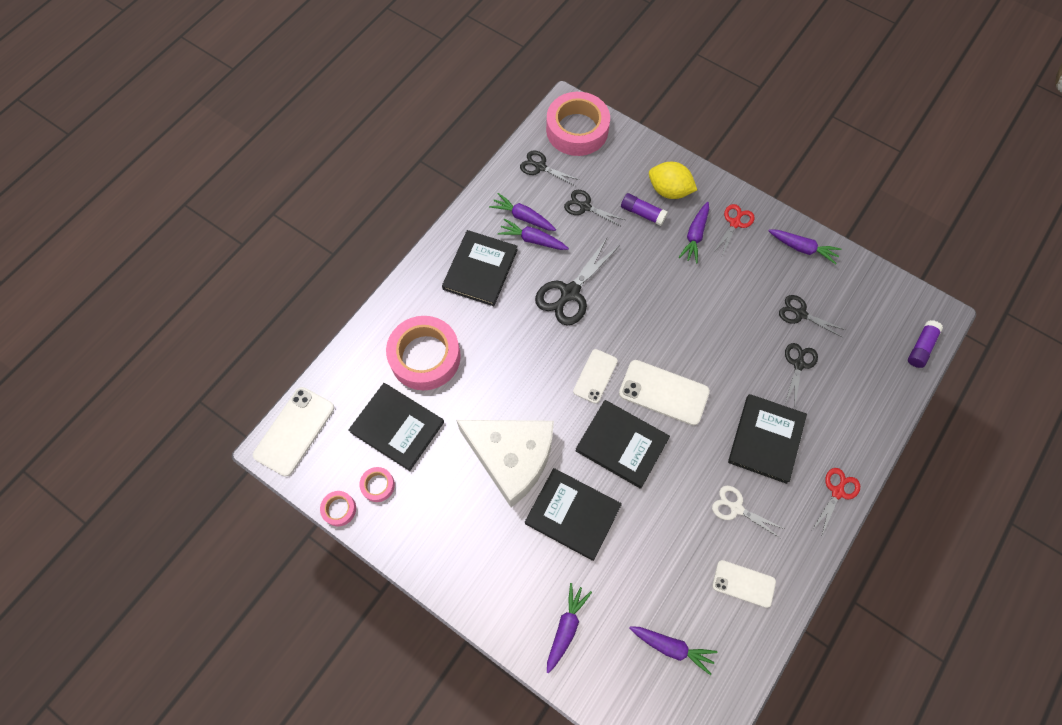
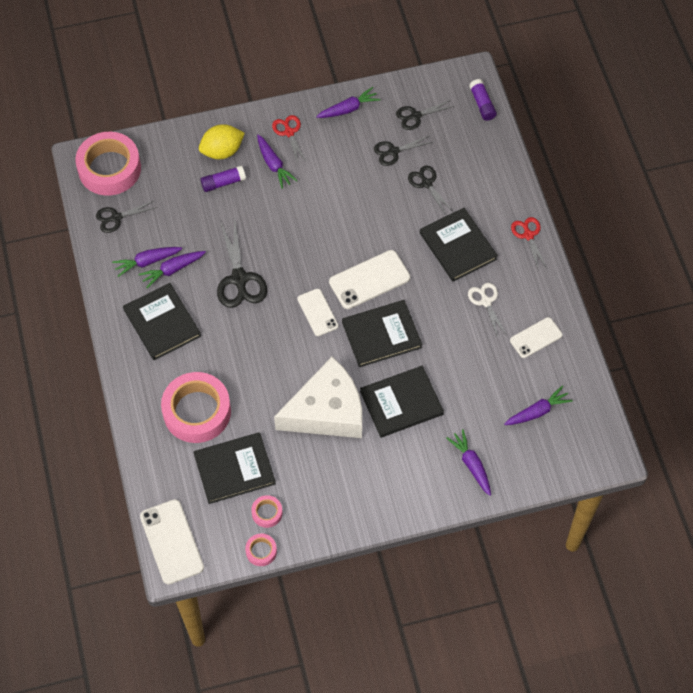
camera: 50 degrees left, 5 degrees down
(585, 206) = (180, 215): black scissors -> black scissors (415, 116)
(736, 508) = (486, 302): white scissors -> white scissors turned 90 degrees clockwise

